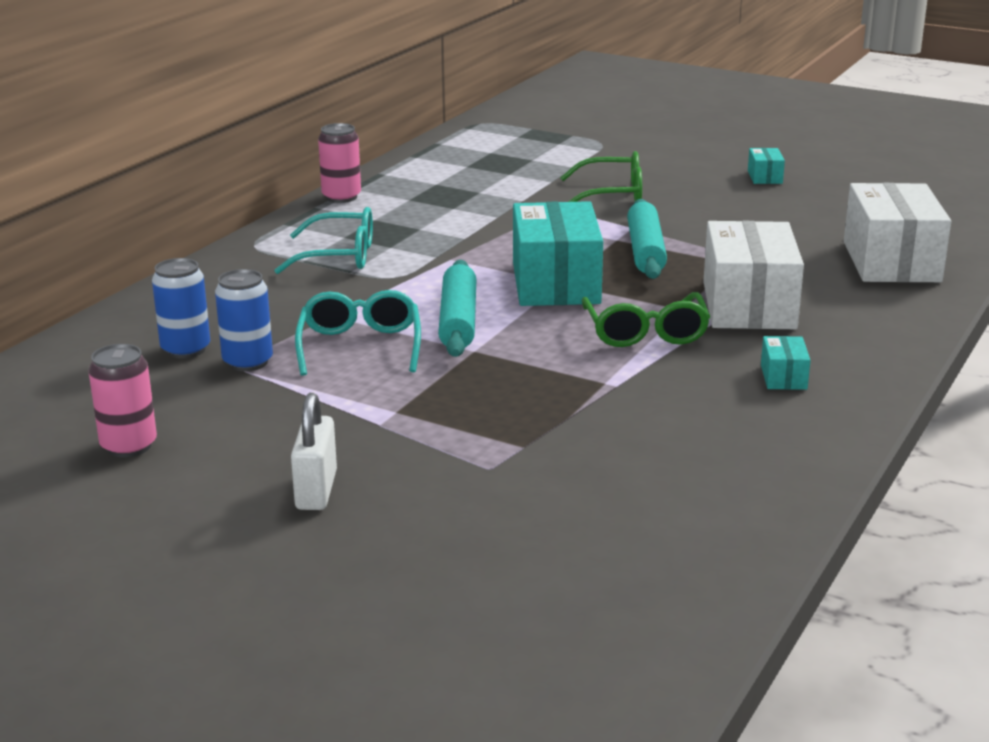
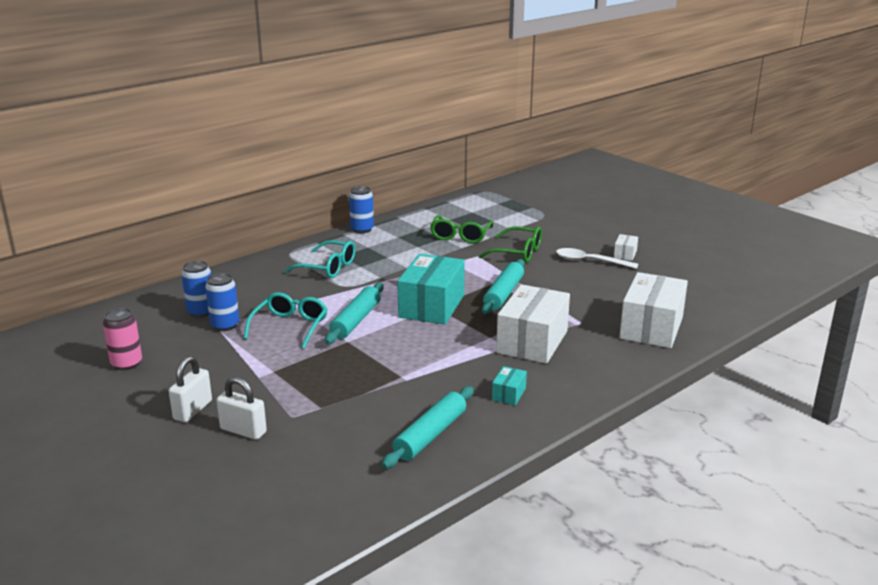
camera: 20 degrees right, 0 degrees up
(341, 197) = (362, 229): pink can -> blue can
(431, 502) = (243, 431): none -> white padlock
(645, 333) = (454, 348): green glasses -> green glasses (460, 236)
(725, 192) = (590, 261): none -> white spoon
(725, 451) = (430, 435): none -> turquoise rolling pin
(765, 177) = (625, 254): turquoise box -> white box

